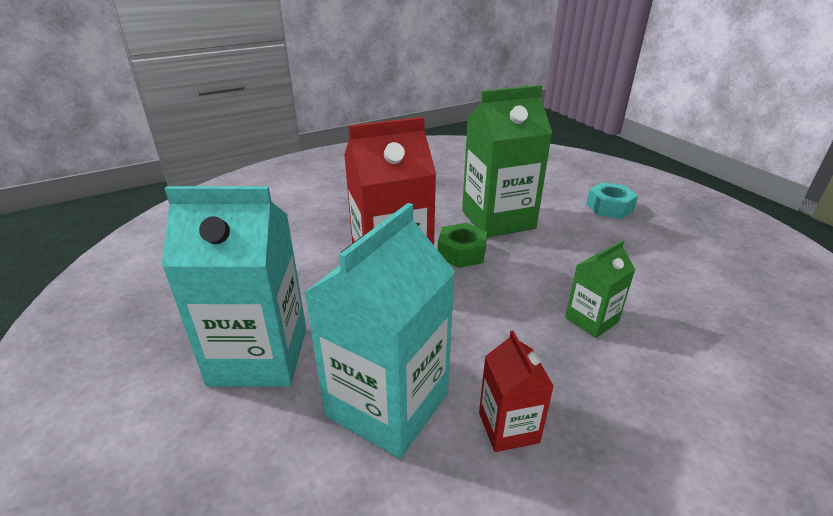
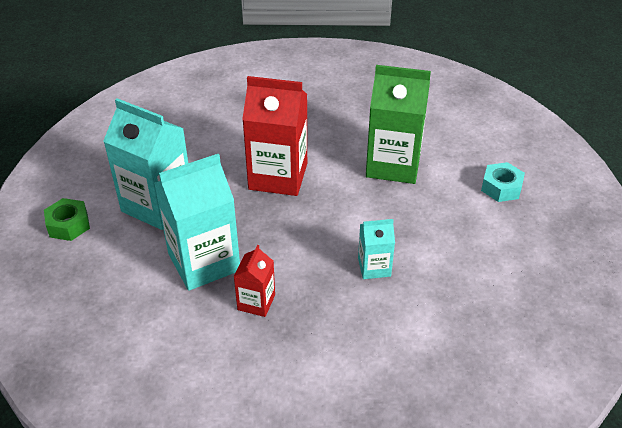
camera: 30 degrees right, 10 degrees up
(461, 252) = (337, 183): green nut -> green nut (68, 225)
(591, 320) = (374, 267): green carton -> turquoise carton

